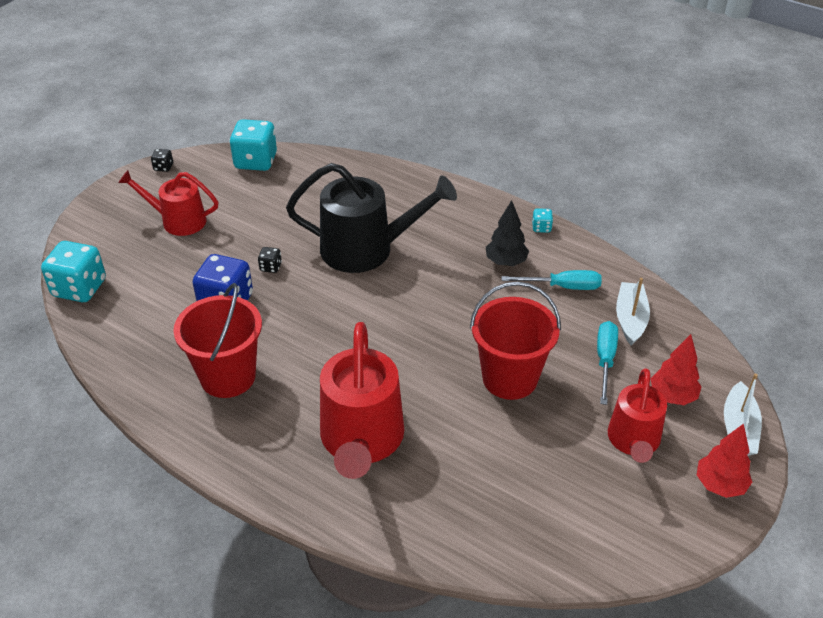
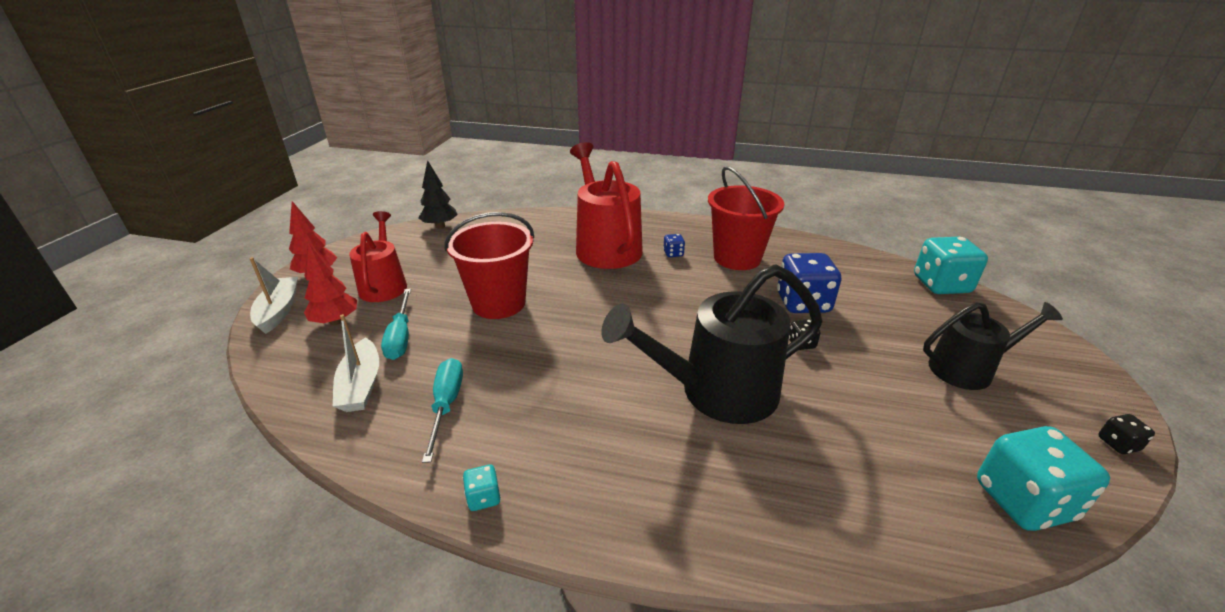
camera: 160 degrees right, 10 degrees down
(178, 221) = (967, 369): red watering can -> black watering can
(291, 404) = (673, 253): none -> blue dice
(506, 262) = (528, 421): black tree -> black tree (440, 226)
(563, 287) = (446, 405): turquoise screwdriver -> turquoise screwdriver turned 105 degrees clockwise

